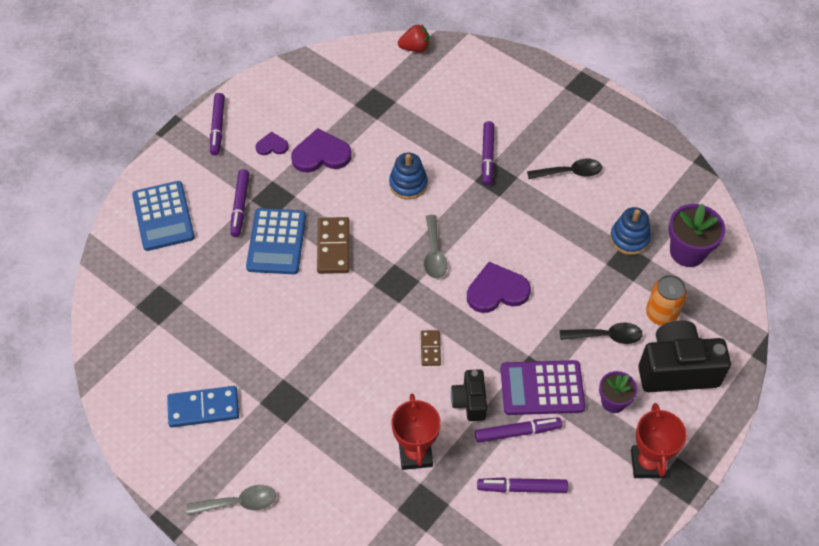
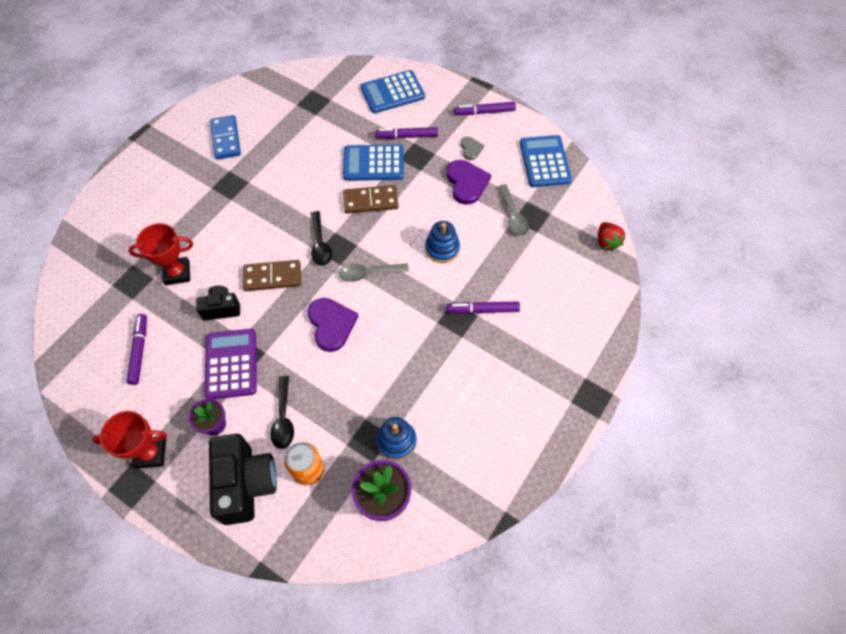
camera: 85 degrees right, 5 degrees up
(239, 503) = (150, 168): grey spoon -> grey spoon (513, 216)
(272, 146) = (471, 149): purple heart -> grey heart
(302, 82) = (544, 161): none -> blue calculator
(430, 349) = (272, 277): brown domino -> brown domino, size x1.74
(517, 432) = (190, 346): purple marker -> none
(570, 172) = (473, 384): black spoon -> black spoon (320, 244)

